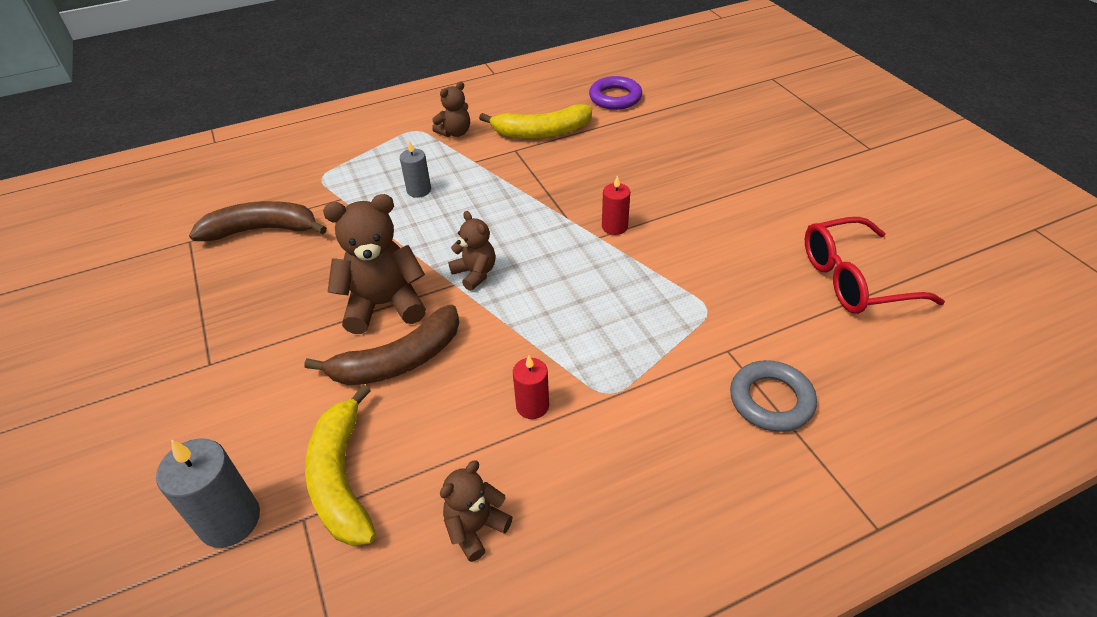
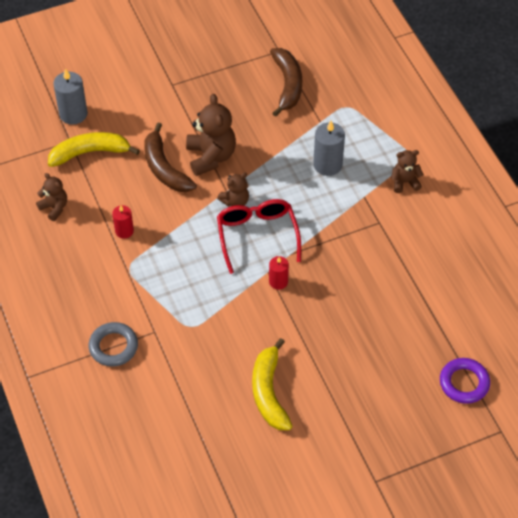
camera: 90 degrees right, 10 degrees up
(419, 190) = (327, 165): grey candle -> grey candle, size x1.62
(455, 133) = (404, 182): brown teddy bear -> brown teddy bear turned 120 degrees clockwise
(542, 132) = (404, 240): yellow banana -> yellow banana (269, 392)
(615, 98) = (461, 296): purple ring -> purple ring (464, 383)
(854, 279) = (211, 420): red glasses -> red glasses (257, 236)

